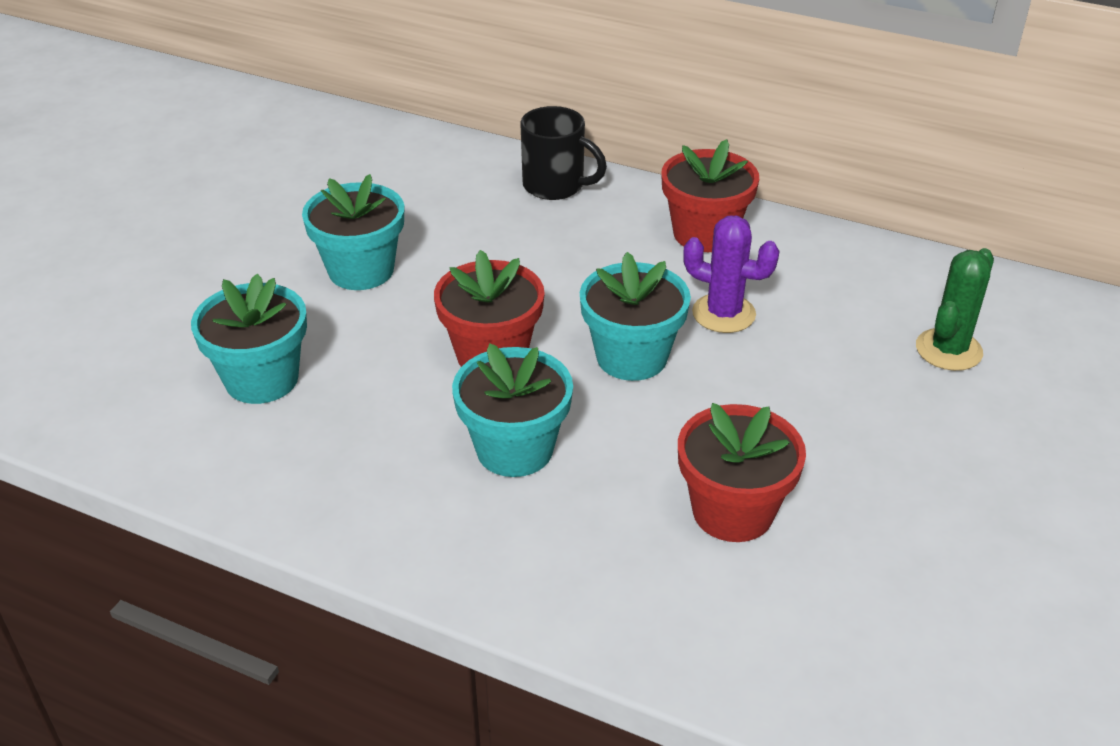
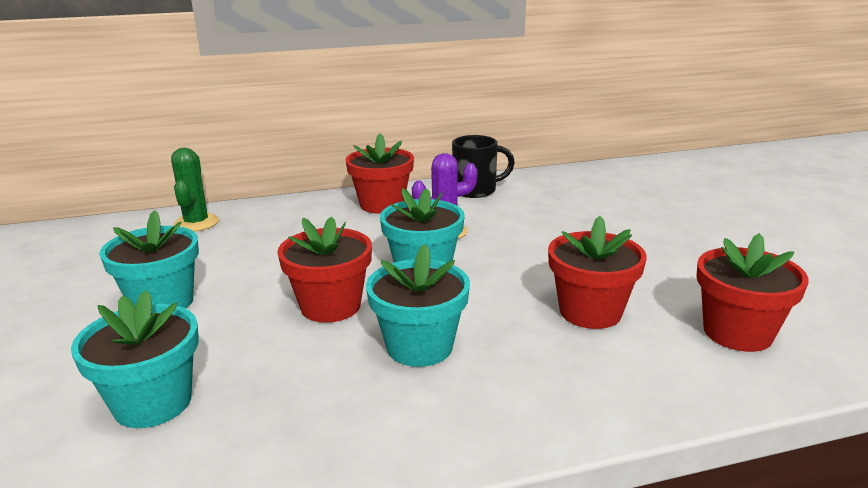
camera: 40 degrees left, 15 degrees down
(555, 186) = (257, 214): black mug -> black mug (476, 190)
(857, 636) = (737, 333): none -> red flower pot
(948, 350) = (573, 204): green cactus -> green cactus (196, 223)

